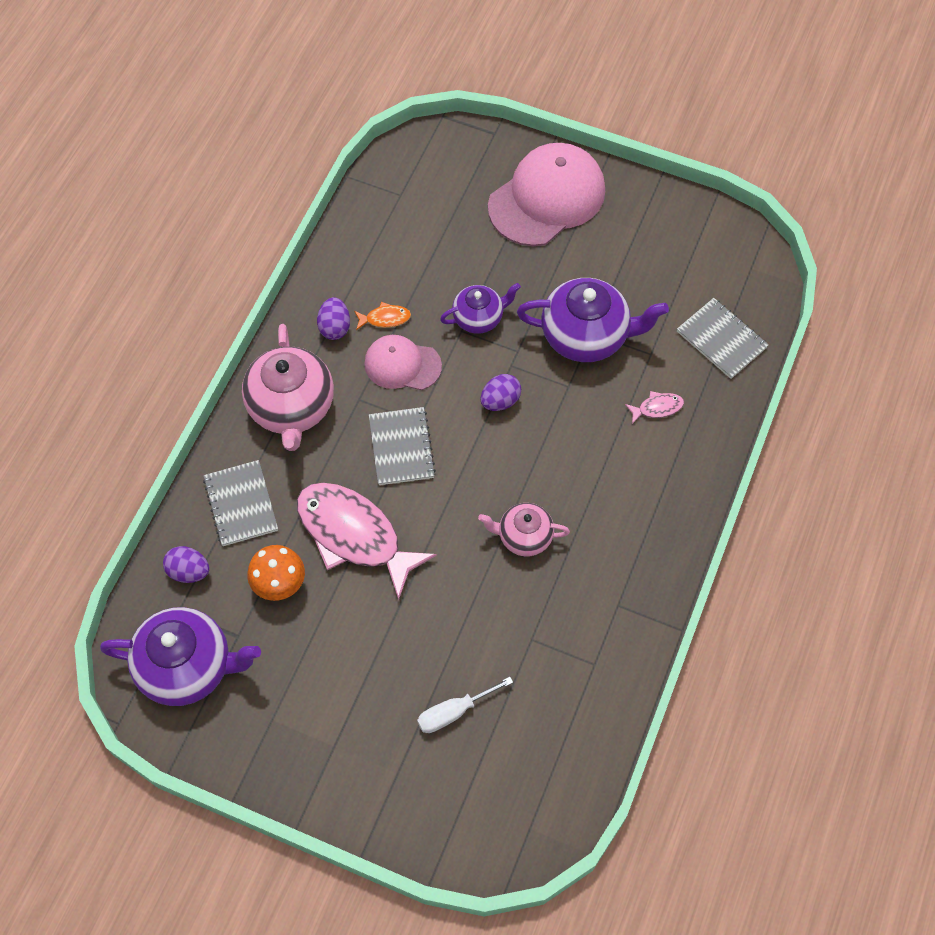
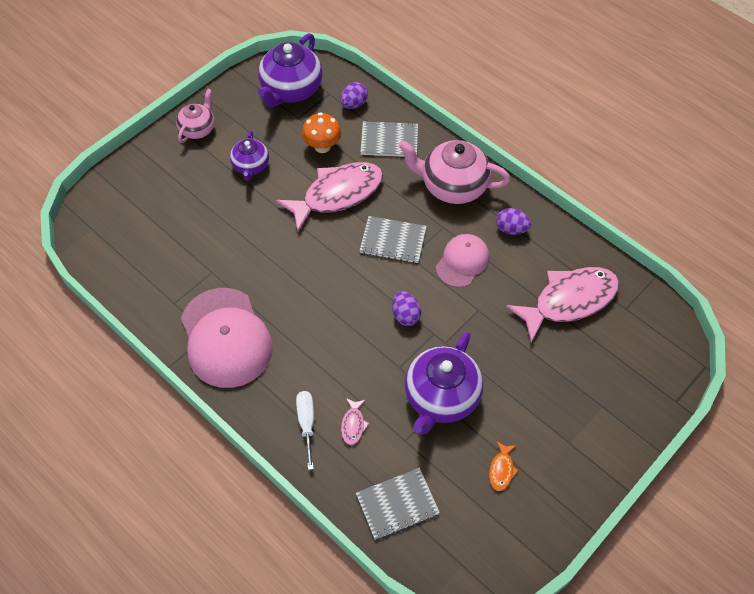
camera: 110 degrees right, 5 degrees down
(385, 318) = (508, 263): orange fish -> orange fish (501, 470)
(413, 248) = (569, 301): none -> pink fish
(453, 712) = (187, 212): white screwdriver -> white screwdriver (306, 423)
(479, 318) = (486, 326): purple teapot -> purple teapot (251, 166)
(524, 536) = (288, 293): pink teapot -> pink teapot (198, 129)
(547, 198) = (592, 418): pink cap -> pink cap (226, 338)

